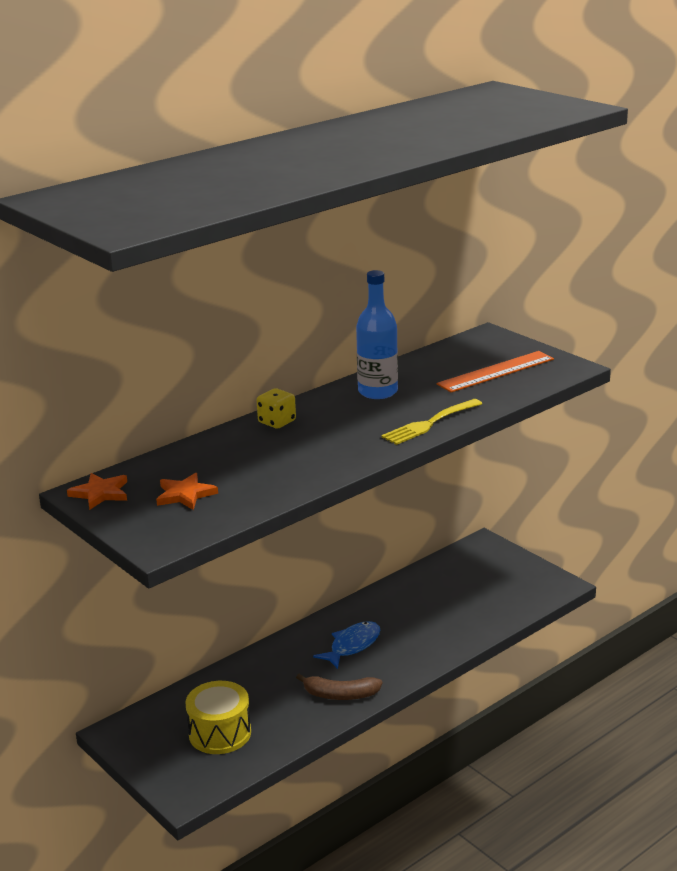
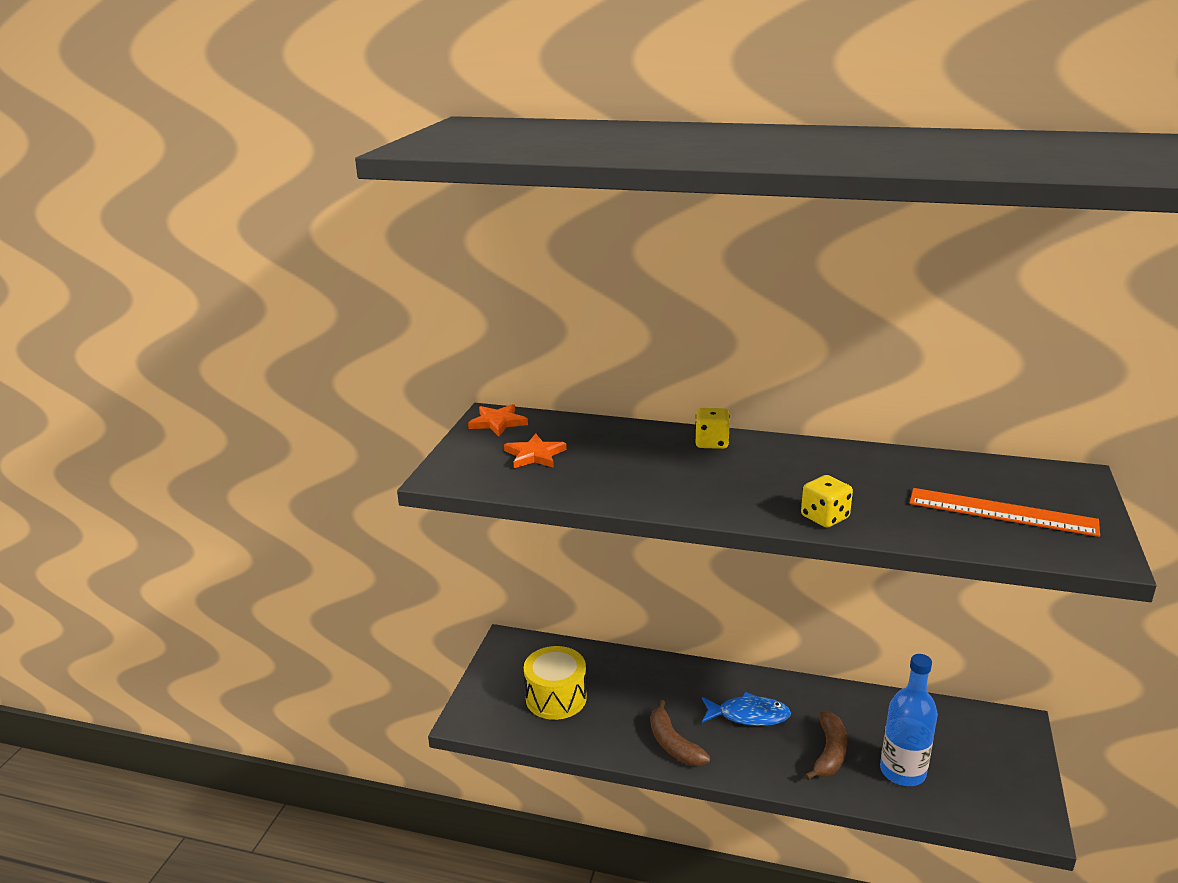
camera: 55 degrees right, 0 degrees up
(378, 392) = (844, 466): blue bottle -> blue bottle (902, 771)
(426, 629) = (829, 753): none -> brown banana
(429, 423) = (824, 517): yellow fork -> yellow dice

